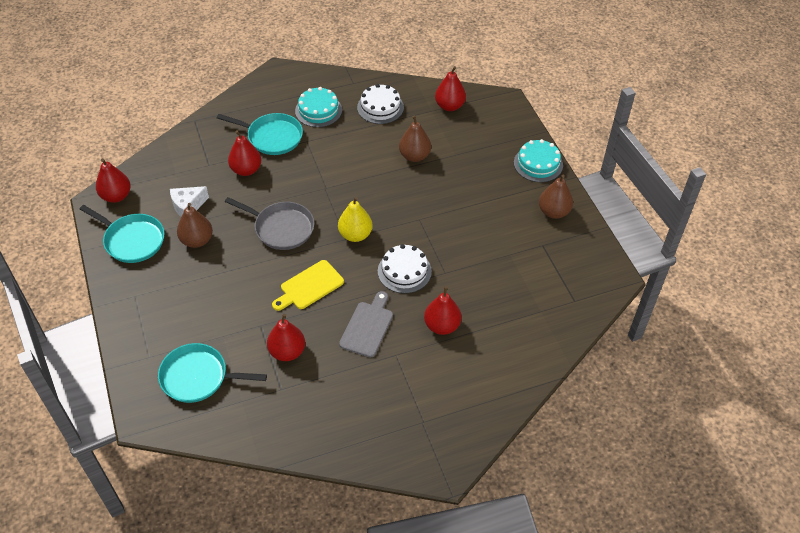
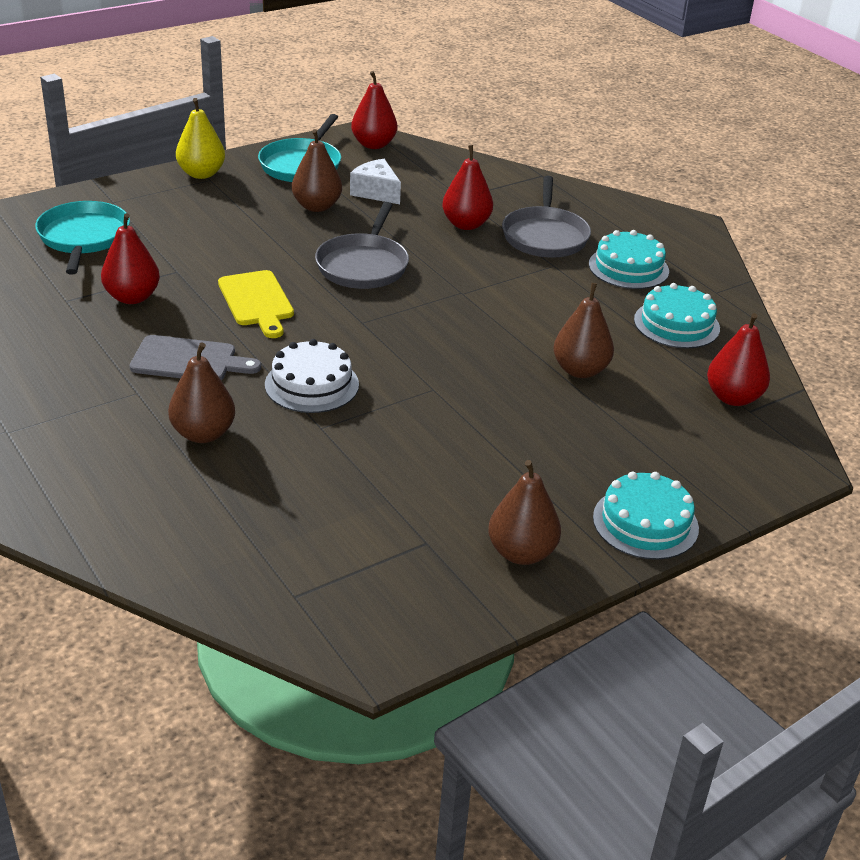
camera: 75 degrees right, 15 degrees down
(272, 137) = (545, 236): turquoise pan -> grey pan
(309, 286) = (257, 301): yellow cutting board -> yellow cutting board turned 150 degrees counterclockwise
(355, 235) = (374, 330): yellow pear -> yellow pear (201, 174)
(380, 107) = (676, 324): white cake -> turquoise cake
(442, 326) = (203, 434): red pear -> brown pear

